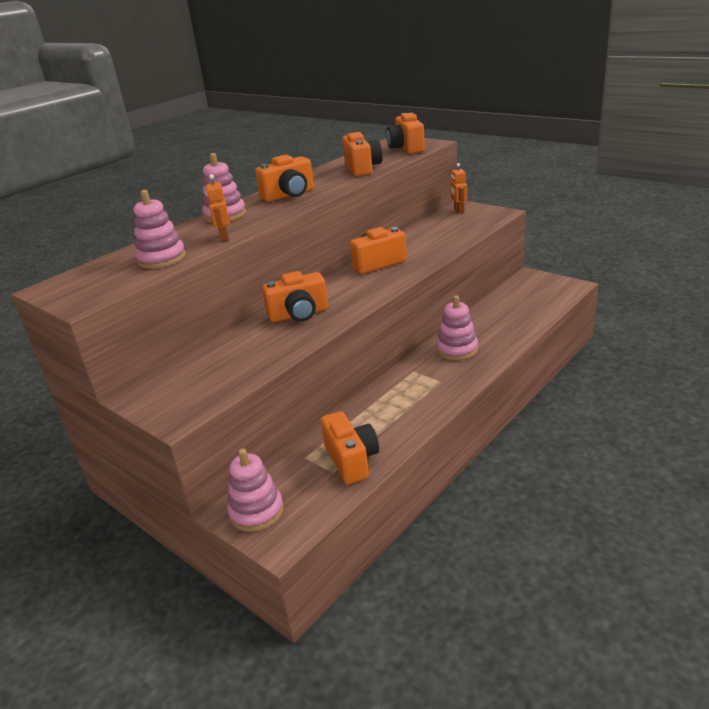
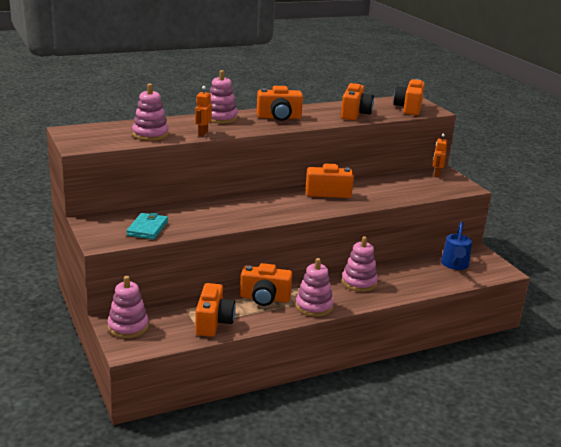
camera: 20 degrees right, 5 degrees down
(219, 377) = (147, 228): none -> turquoise wallet
(299, 314) = (236, 208): orange camera -> orange camera (265, 298)
(439, 394) = (314, 306): none -> pink stacking toy
(524, 296) = (454, 265): none -> blue watering can

